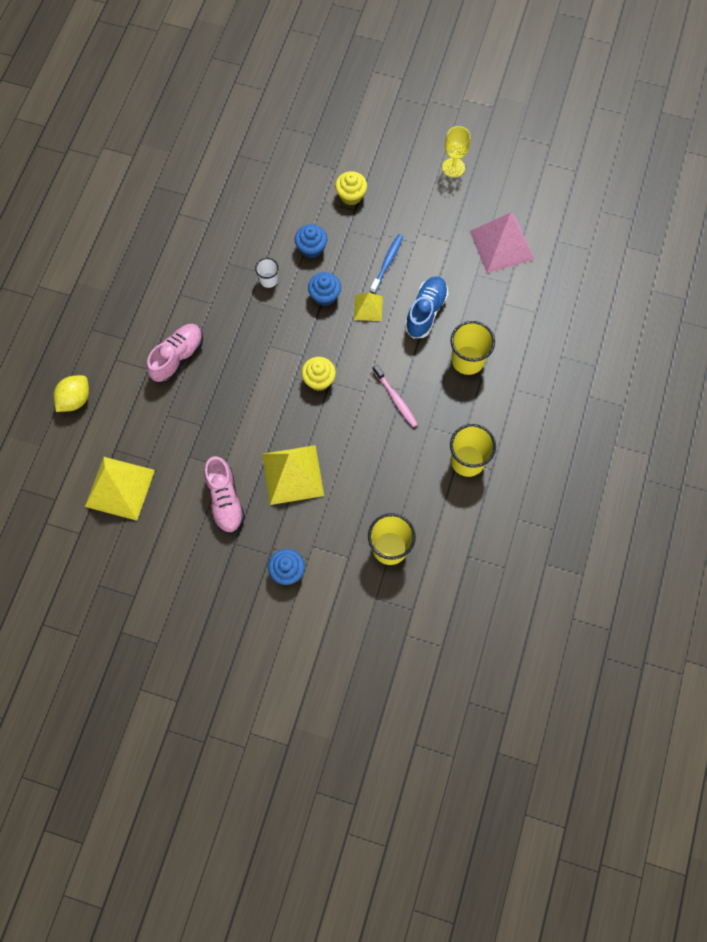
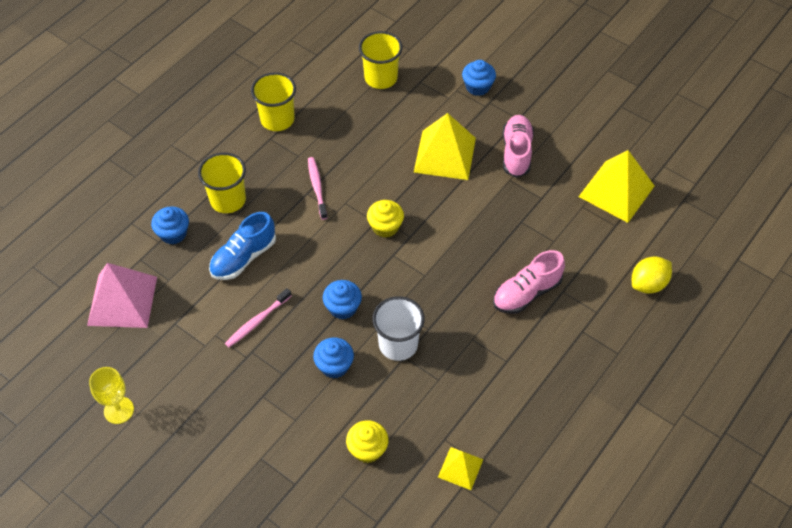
camera: 160 degrees left, 15 degrees down
(268, 280) = (398, 344): white cup -> white cup, size x1.80
(351, 195) = (258, 415): yellow cupcake -> yellow cupcake (367, 449)
(368, 308) = (302, 280): yellow pyramid -> yellow pyramid (460, 468)
(387, 263) = (257, 321): blue toothbrush -> pink toothbrush
(496, 314) = (173, 233): none -> blue cupcake

